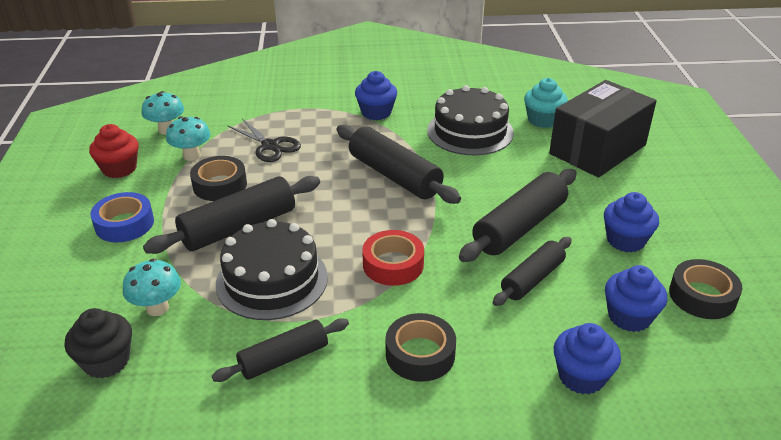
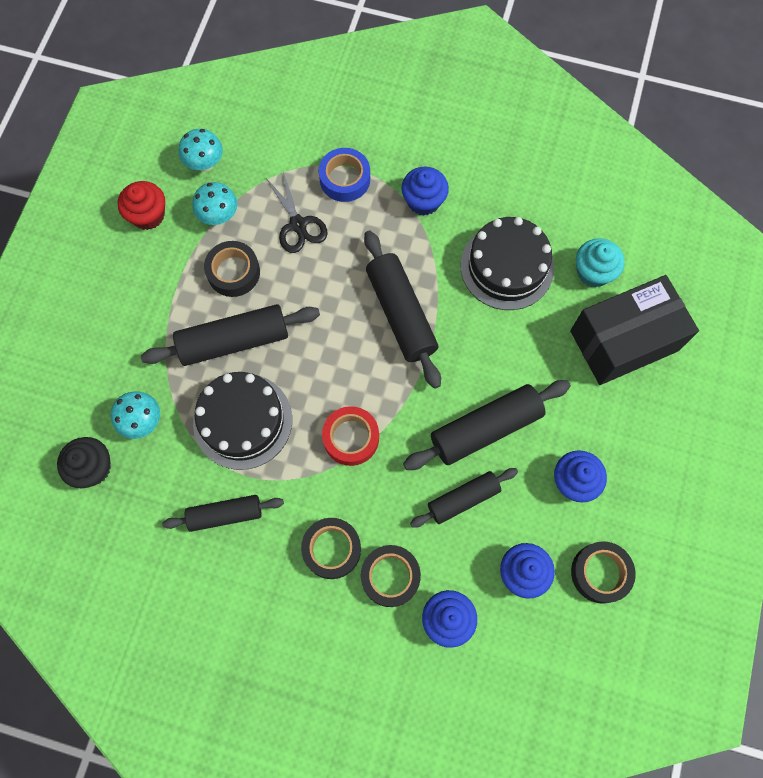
camera: 20 degrees right, 35 degrees up
(124, 224) = (137, 302): blue tape -> blue tape (345, 179)
(497, 359) = (390, 576): none -> black tape

